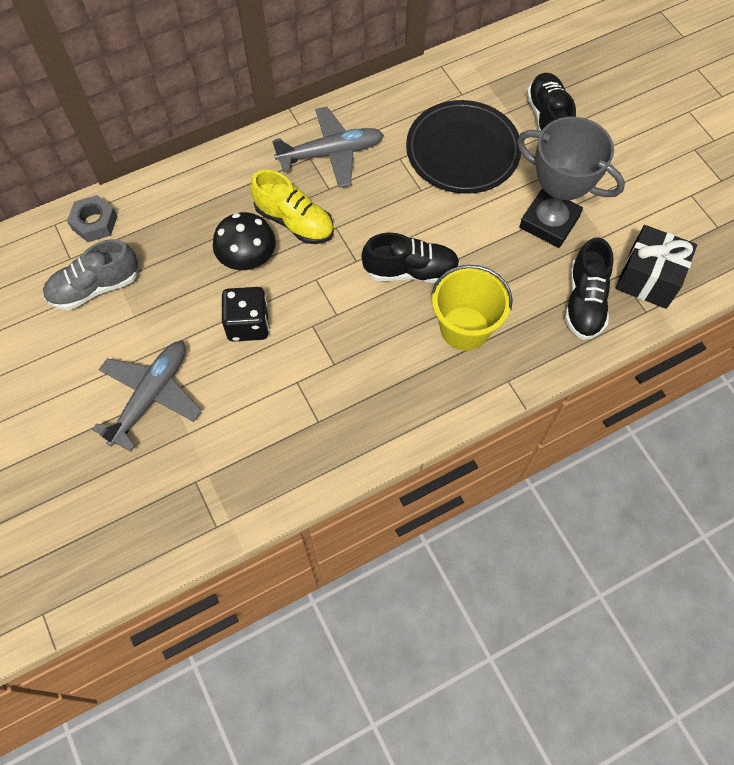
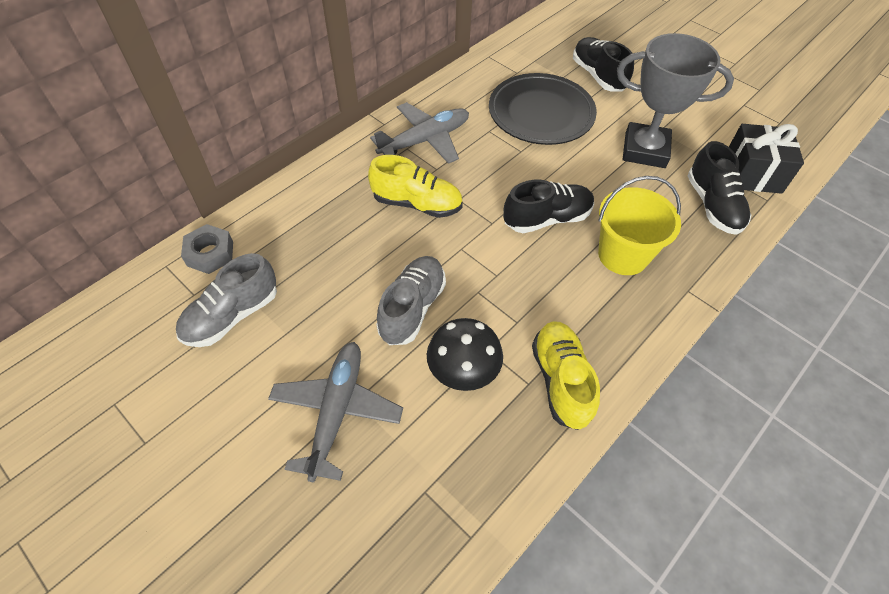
camera: 20 degrees left, 10 degrees down
(247, 258) = (385, 246): black mushroom -> black mushroom (463, 370)
(248, 324) = (412, 308): black dice -> grey shoe
(347, 427) = (561, 381): none -> yellow shoe

